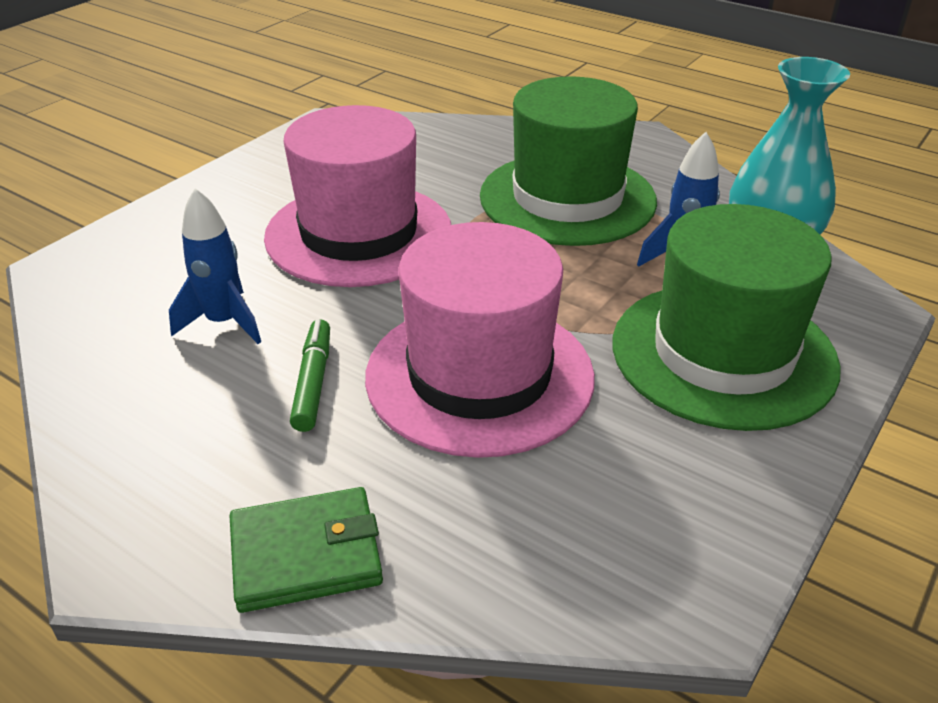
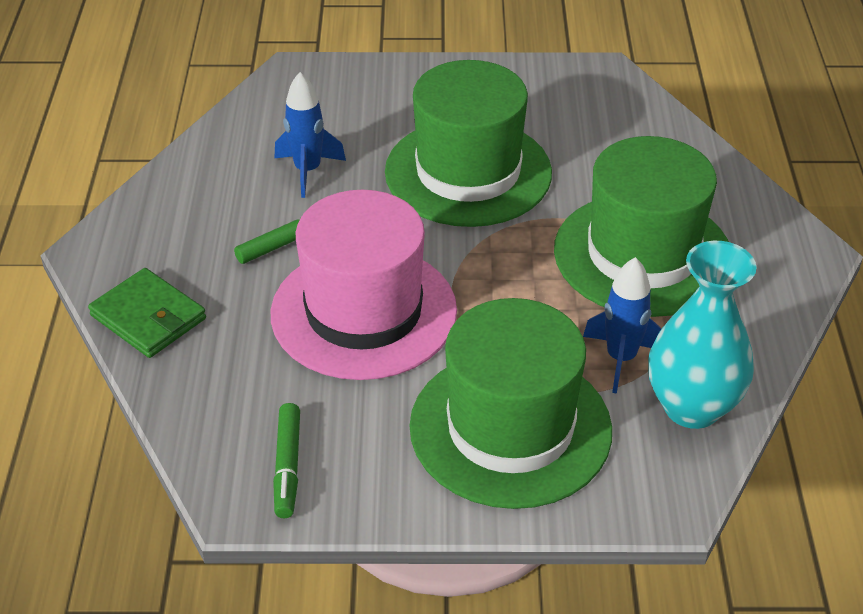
camera: 55 degrees right, 5 degrees up
(359, 233) = (468, 172): pink hat -> green hat
(667, 534) = (287, 466): none -> green marker

